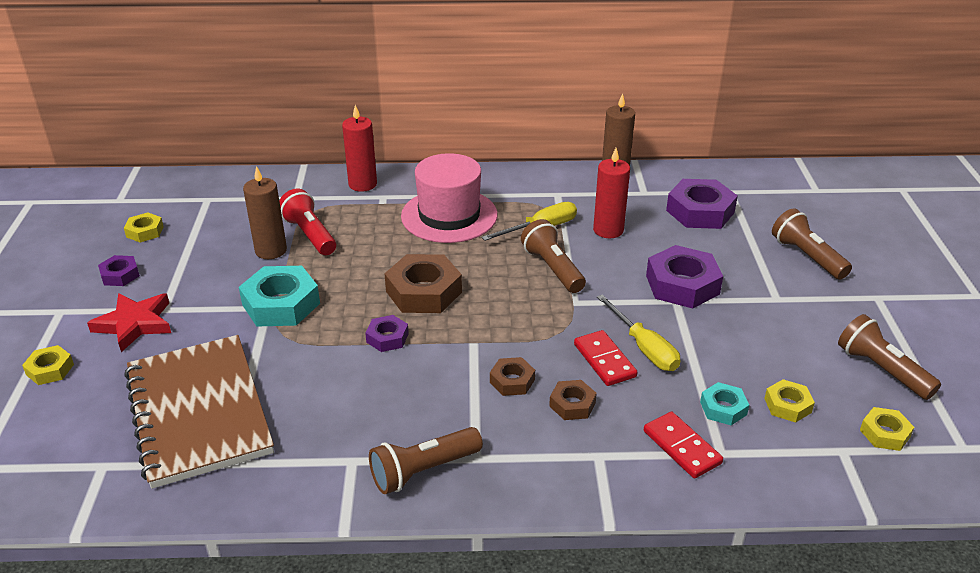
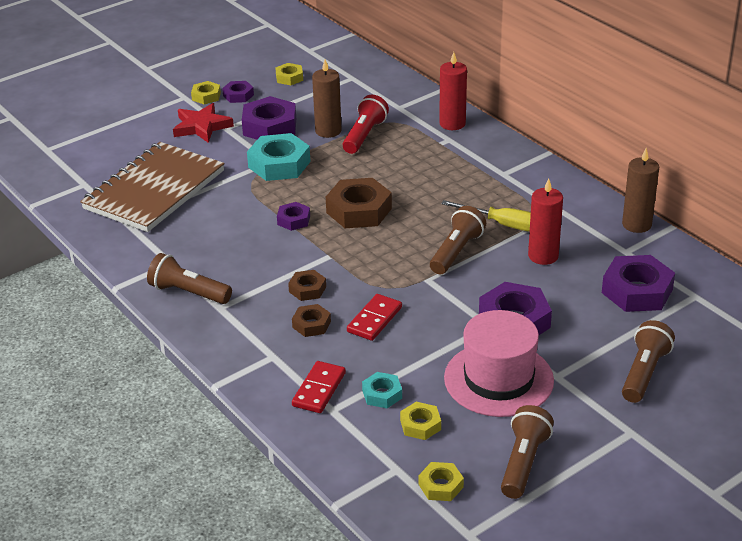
camera: 55 degrees right, 0 degrees up
(50, 369) = (135, 124): yellow nut -> yellow nut (206, 96)
(208, 281) = (269, 127): none -> purple nut
(449, 215) = (463, 177): pink hat -> pink hat (498, 379)
(644, 348) = (410, 332): yellow screwdriver -> none

